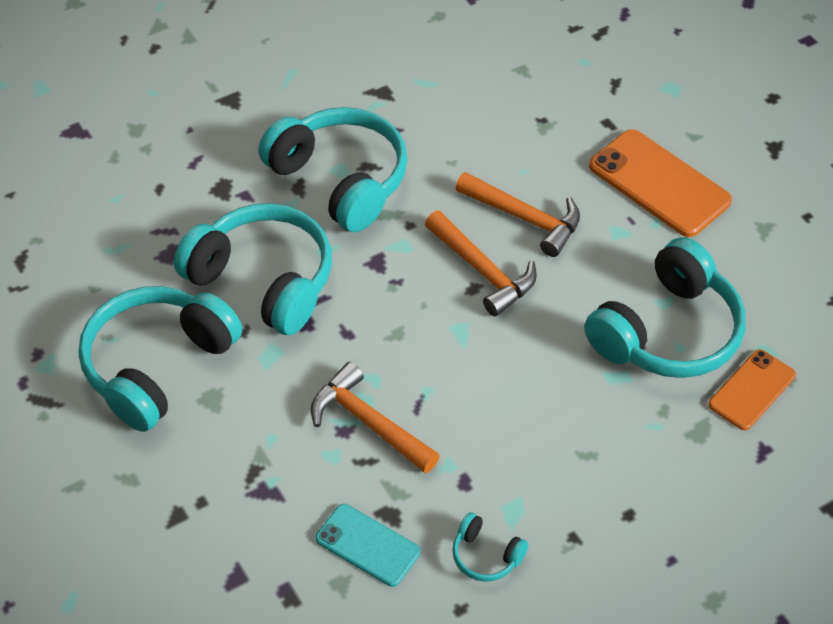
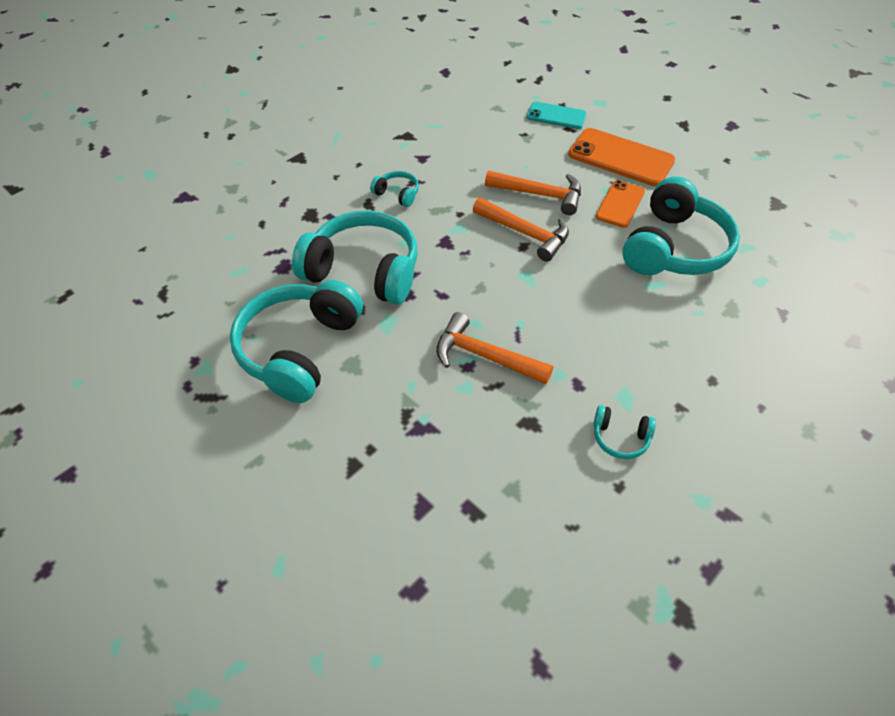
camera: 15 degrees left, 0 degrees up
(340, 180) = (397, 194): turquoise headphones -> turquoise headphones, size x0.43
(368, 545) = (522, 452): turquoise phone -> turquoise phone (556, 116)
(752, 390) = (752, 274): orange phone -> orange phone (620, 204)

